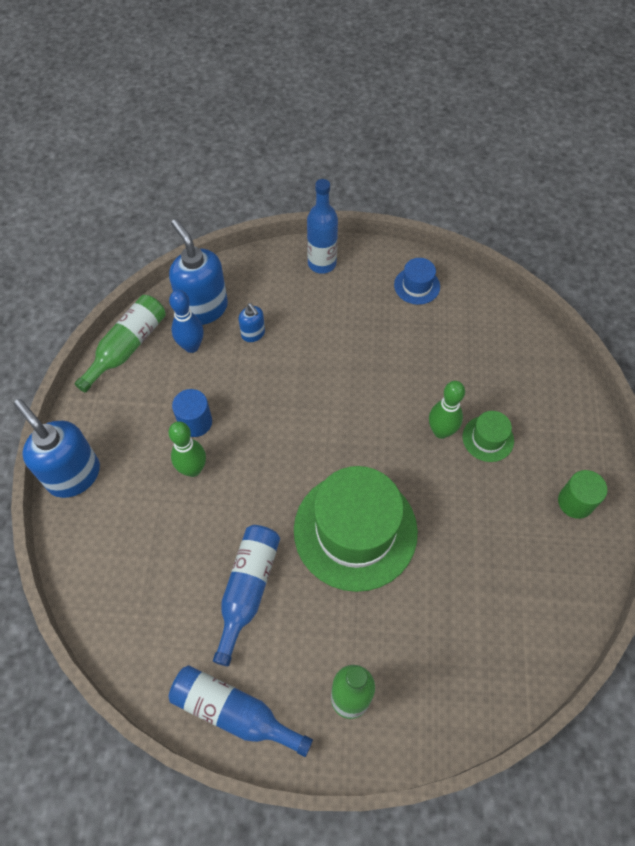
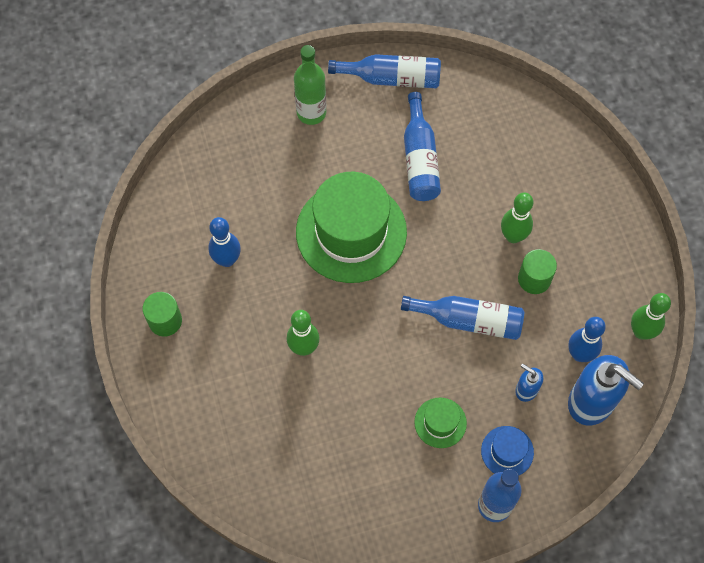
camera: 160 degrees right, 5 degrees up
(73, 475) = (611, 197): blue soap dispenser -> none
(127, 347) = (641, 332): green bottle -> green bowling pin
(195, 422) = (534, 279): blue cylinder -> green cylinder
(275, 405) = (469, 320): none -> blue bottle
(417, 286) = (379, 512): blue hat -> blue hat (507, 451)
(488, 438) = (258, 355): green hat -> green hat (440, 422)
(497, 545) = (227, 260): none -> blue bowling pin

